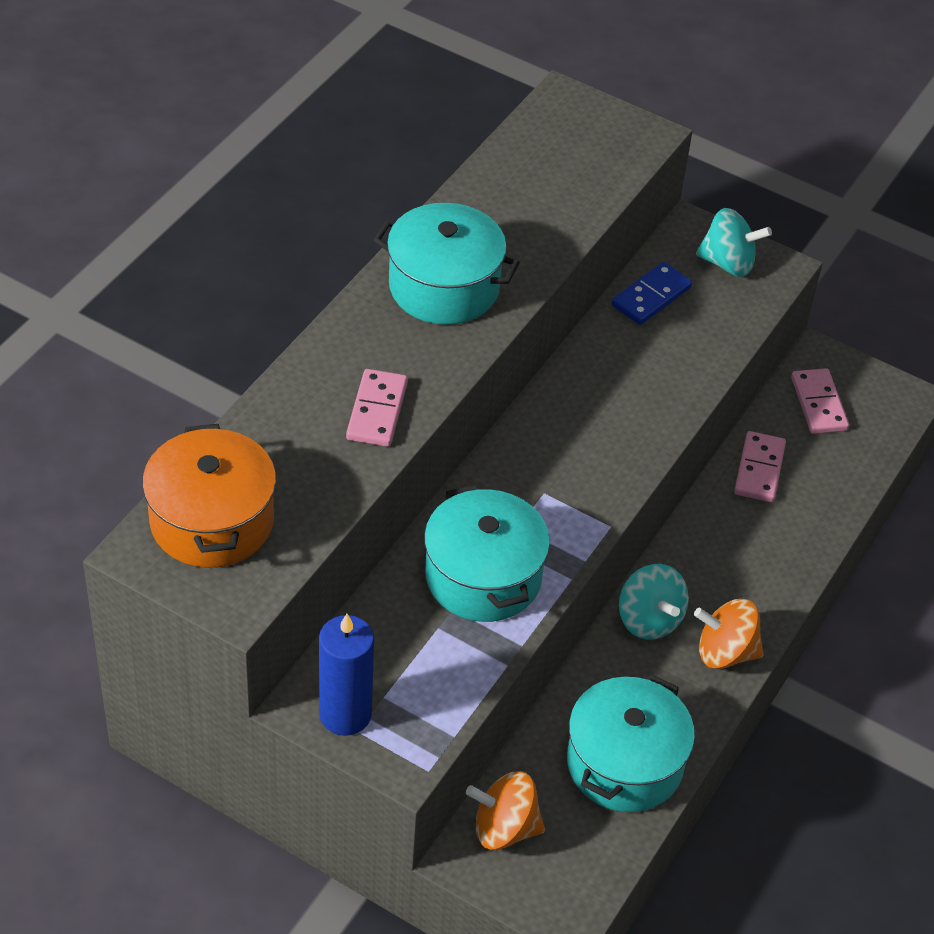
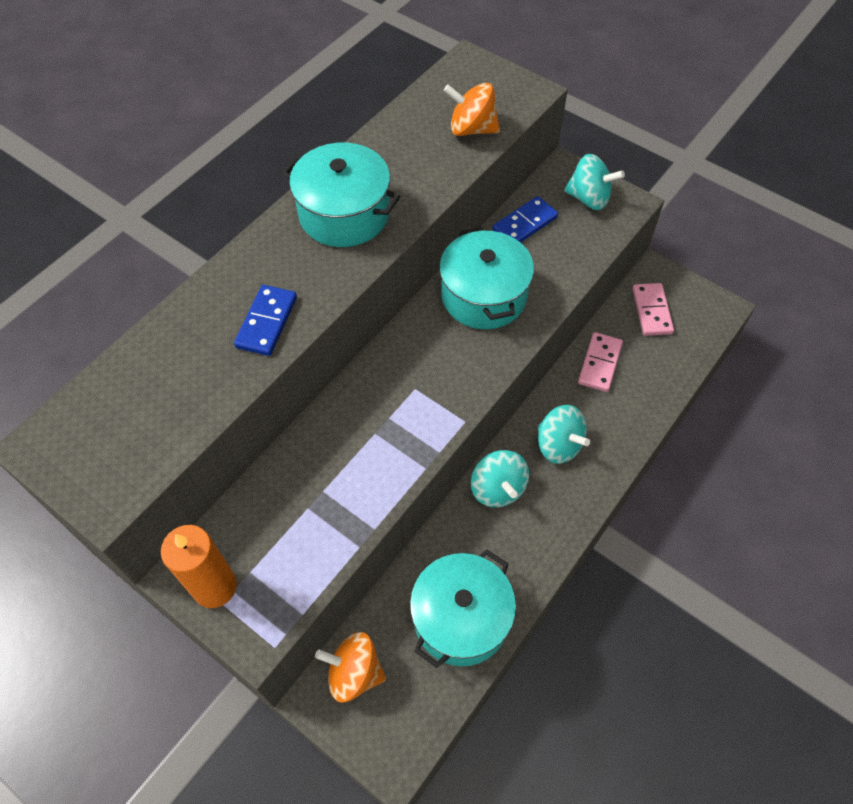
camera: 10 degrees right, 10 degrees up
(212, 521) = (104, 419): orange pot -> none
(345, 714) = (214, 587): blue candle -> orange candle
(377, 411) = (267, 322): pink domino -> blue domino
(483, 576) = (353, 462): turquoise pot -> turquoise pot (484, 296)
(718, 566) = (558, 445): none -> turquoise spinning top
(725, 652) = (555, 521): orange spinning top -> orange spinning top (472, 129)

